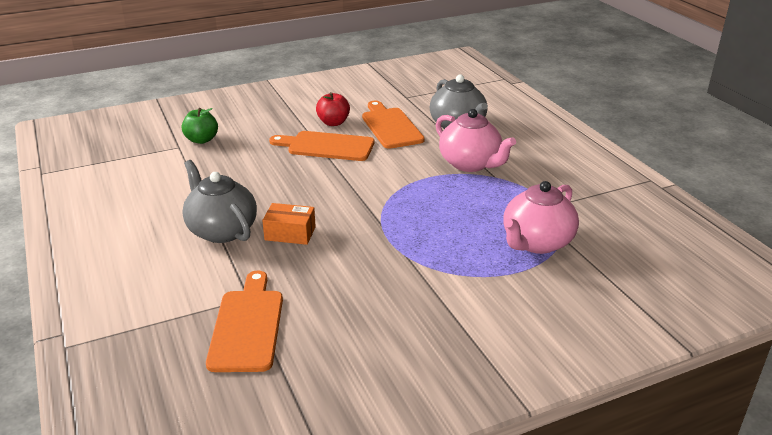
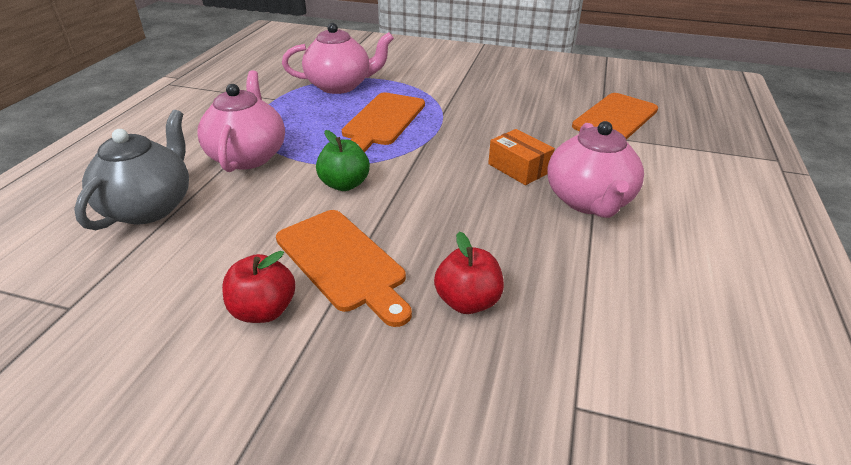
camera: 140 degrees left, 5 degrees up
(201, 140) = (519, 403): green apple -> green apple (344, 184)
(221, 230) = (589, 201): grey teapot -> pink teapot
(250, 157) = (467, 301): none -> red apple
(390, 126) = (212, 252): orange cutting board -> orange cutting board (382, 121)

